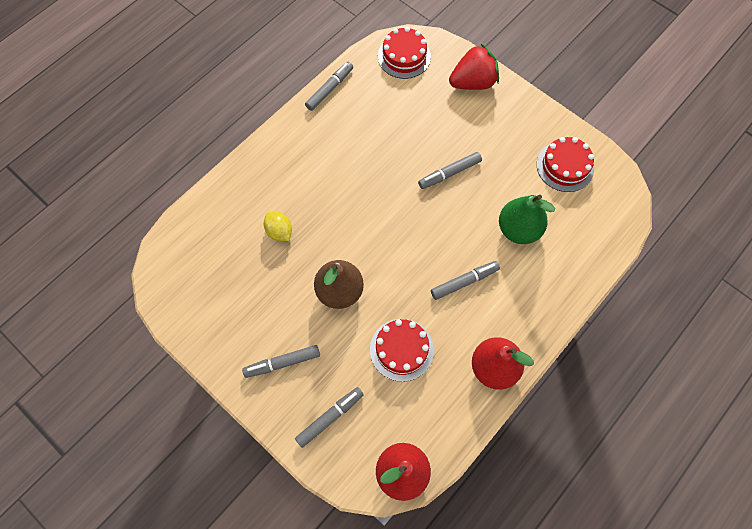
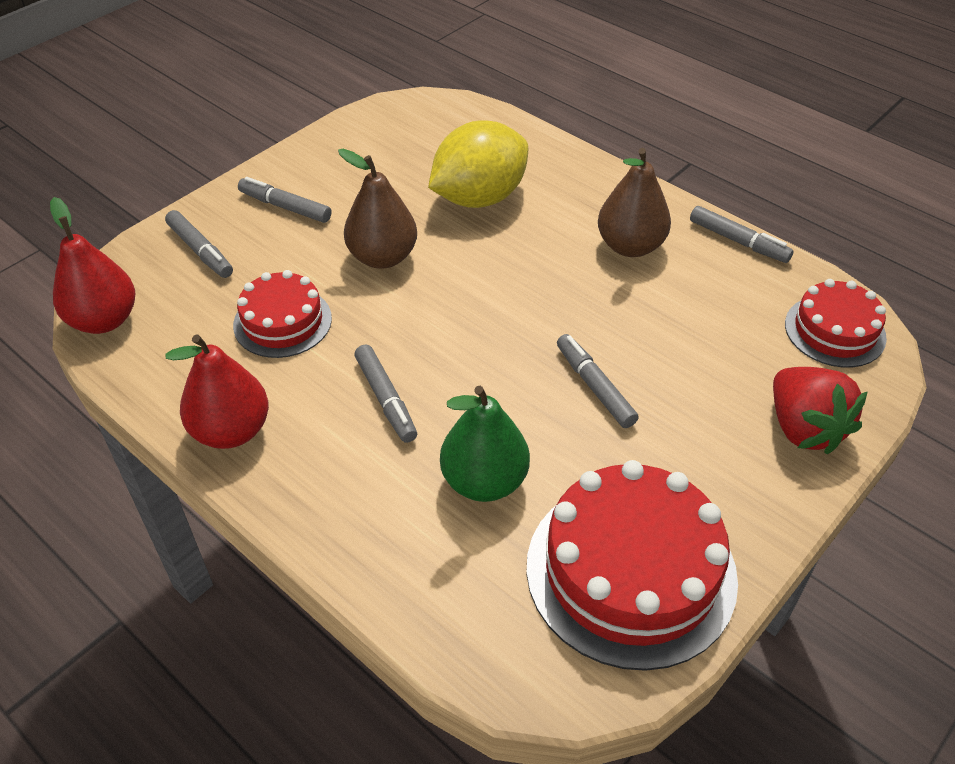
camera: 90 degrees right, 20 degrees down
(279, 231) = (479, 198): yellow lemon -> yellow lemon, size x2.15
(282, 363) = (285, 207): grey marker -> grey marker turned 45 degrees counterclockwise
(332, 146) = (630, 246): none -> brown pear
(565, 166) = (631, 571): red cake -> red cake, size x1.74

